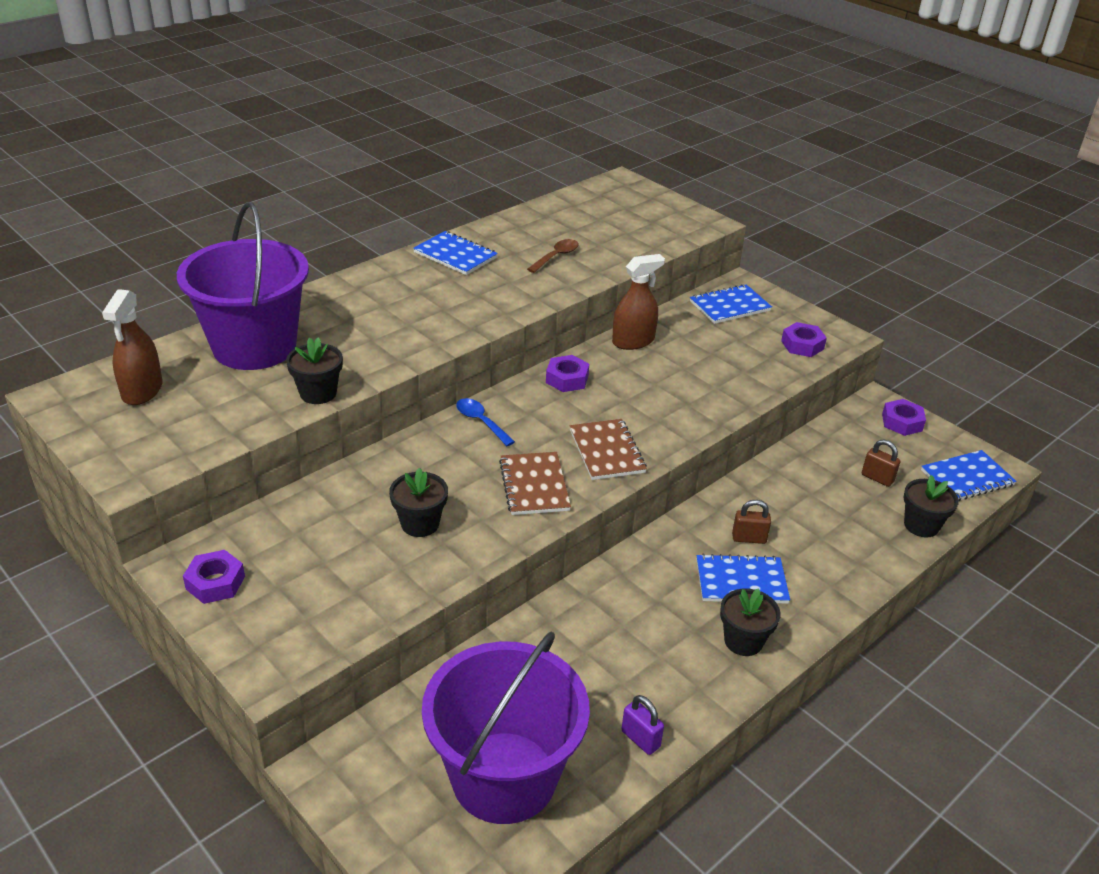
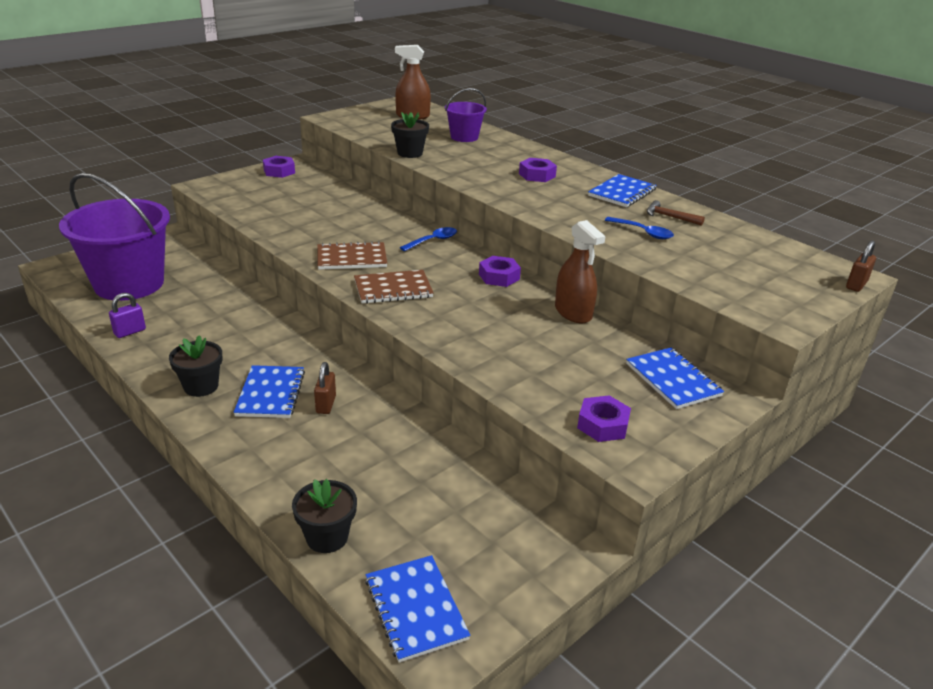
camera: 90 degrees right, 5 degrees down
(254, 346) = (464, 137): purple bucket -> purple bucket, size x0.49
(420, 524) = (316, 220): black flower pot -> none
(517, 238) = (669, 217): none -> brown hammer
(556, 256) = (643, 232): brown spoon -> blue spoon
(877, 478) = (415, 515): brown padlock -> brown padlock (856, 285)
(902, 422) = (535, 565): purple nut -> purple nut (537, 175)

